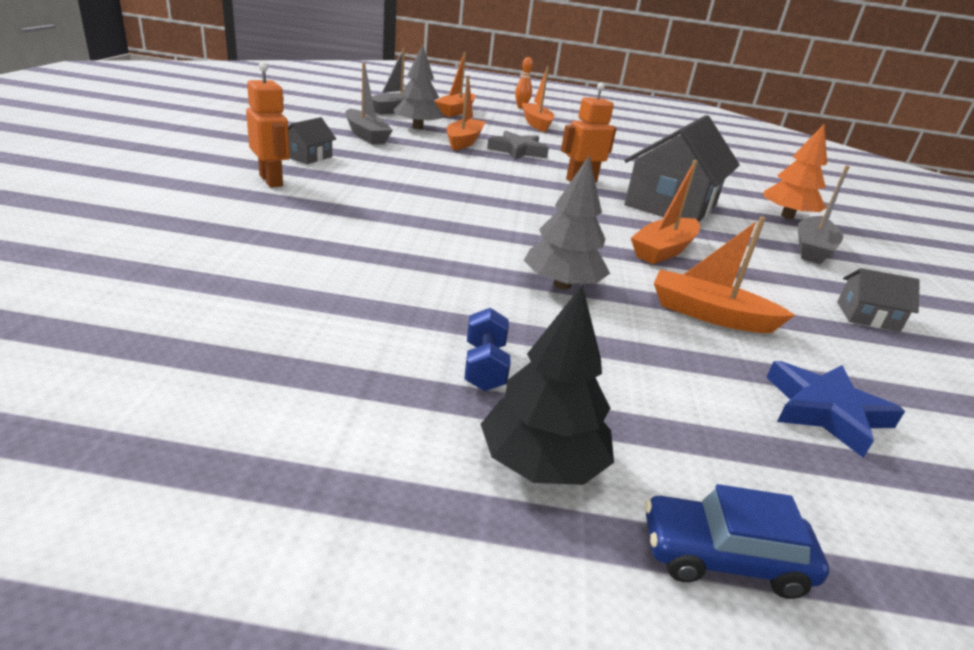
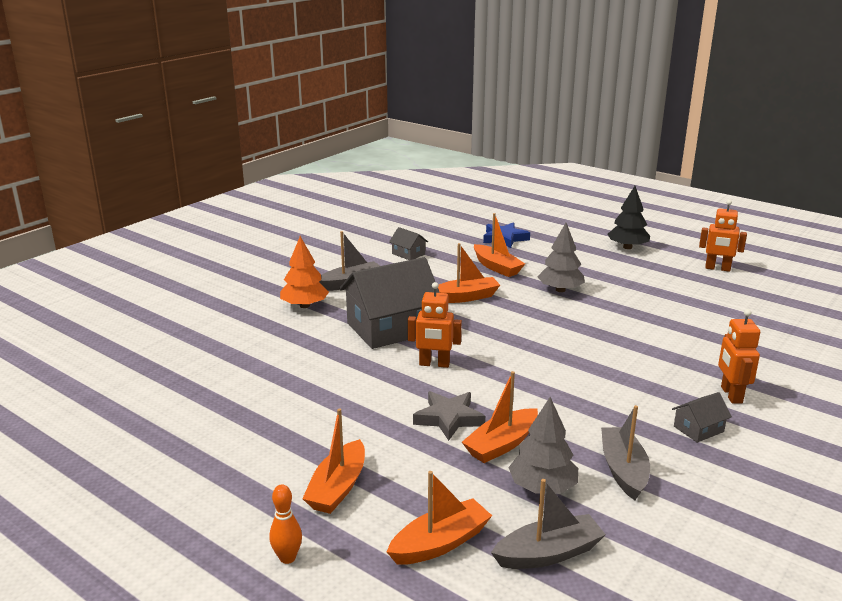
camera: 145 degrees left, 5 degrees down
(264, 425) = (717, 268): none -> orange robot
(484, 367) = (629, 269): blue dumbbell -> none
(723, 558) = (591, 228): blue car -> none

